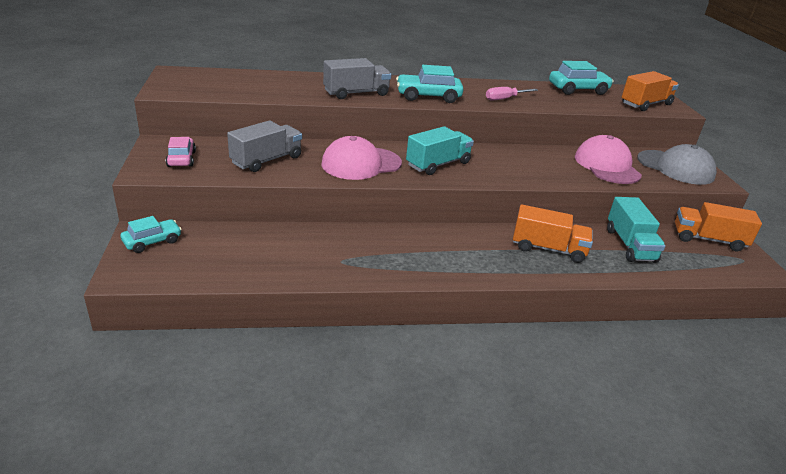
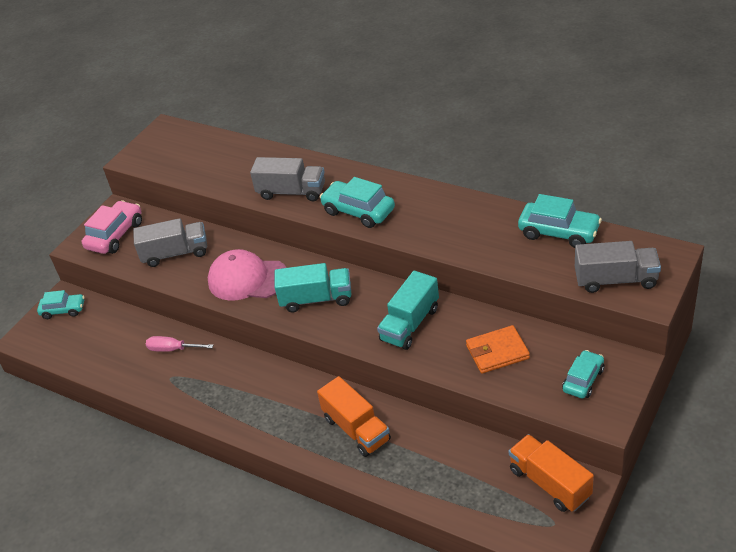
camera: 45 degrees right, 10 degrees up
(181, 159) = (115, 235): pink car -> pink car, size x1.53
(505, 99) = (440, 232): pink screwdriver -> pink screwdriver (173, 349)
(607, 166) = (497, 352): pink cap -> orange wallet
(630, 245) = (446, 456): turquoise truck -> turquoise truck (410, 324)
(646, 104) = (615, 280): orange truck -> grey truck
(675, 167) = (583, 380): grey cap -> turquoise car

